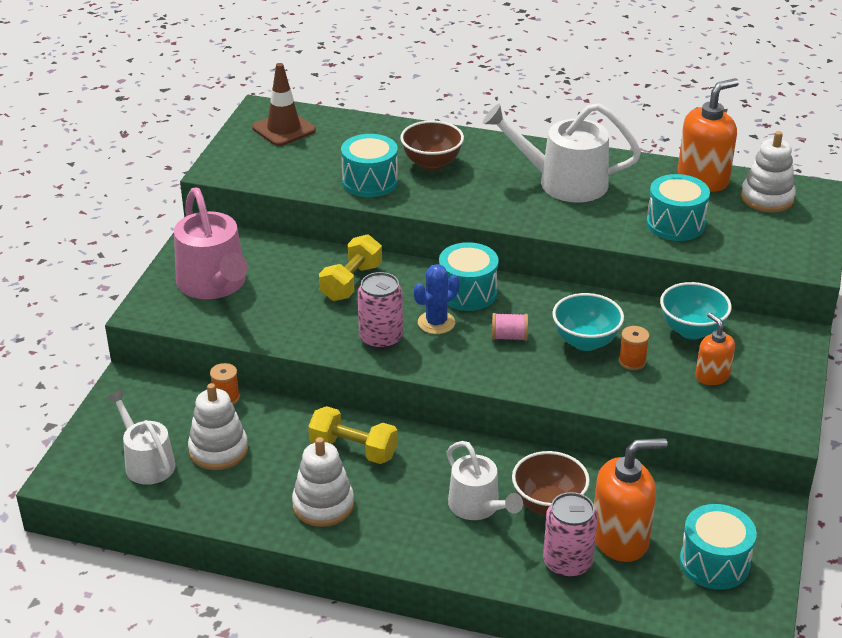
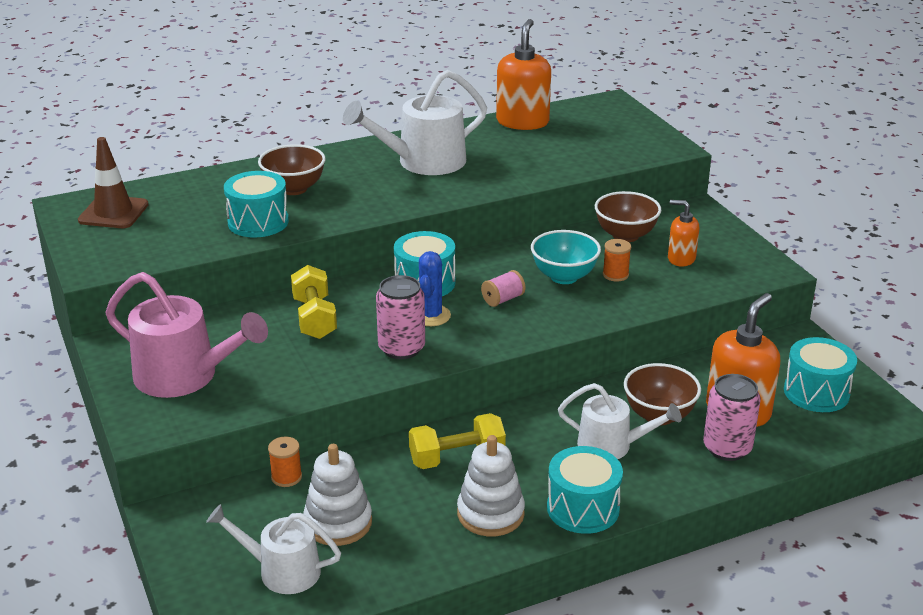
camera: 40 degrees left, 5 degrees down
(675, 224) = (547, 158): turquoise drum -> turquoise drum (583, 508)
(691, 330) = (625, 235): turquoise bowl -> brown bowl
(767, 198) = (584, 118): white stacking toy -> none

